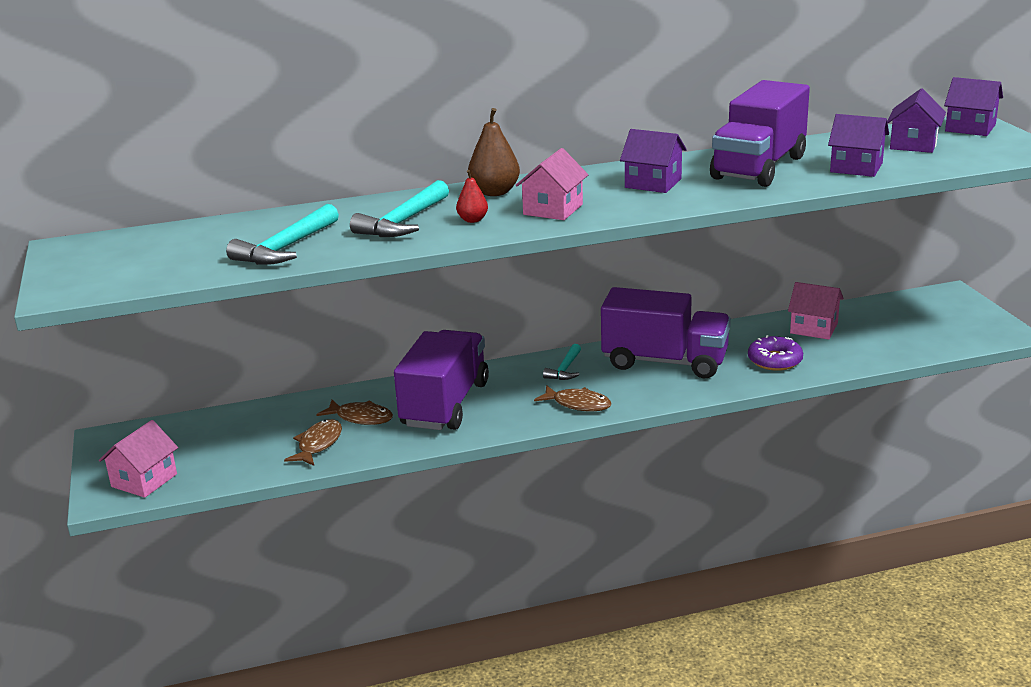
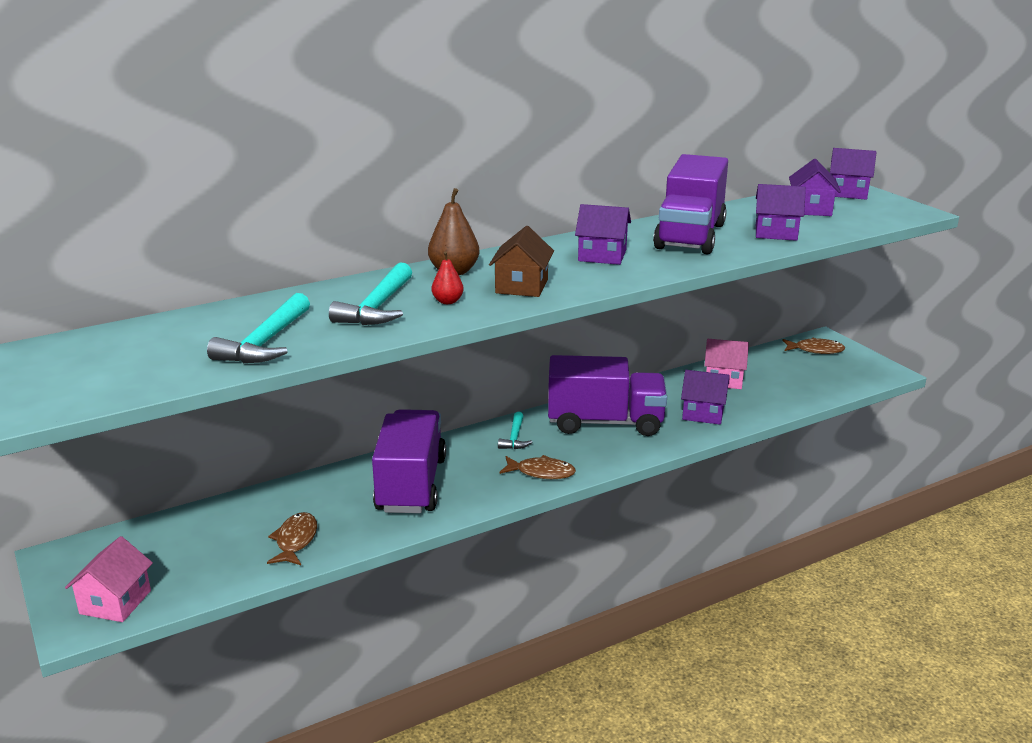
camera: 15 degrees left, 0 degrees up
(361, 418) = (330, 507): brown fish -> brown fish (815, 350)
(553, 209) = (521, 286): pink house -> brown house
(774, 360) = (703, 413): purple donut -> purple house

